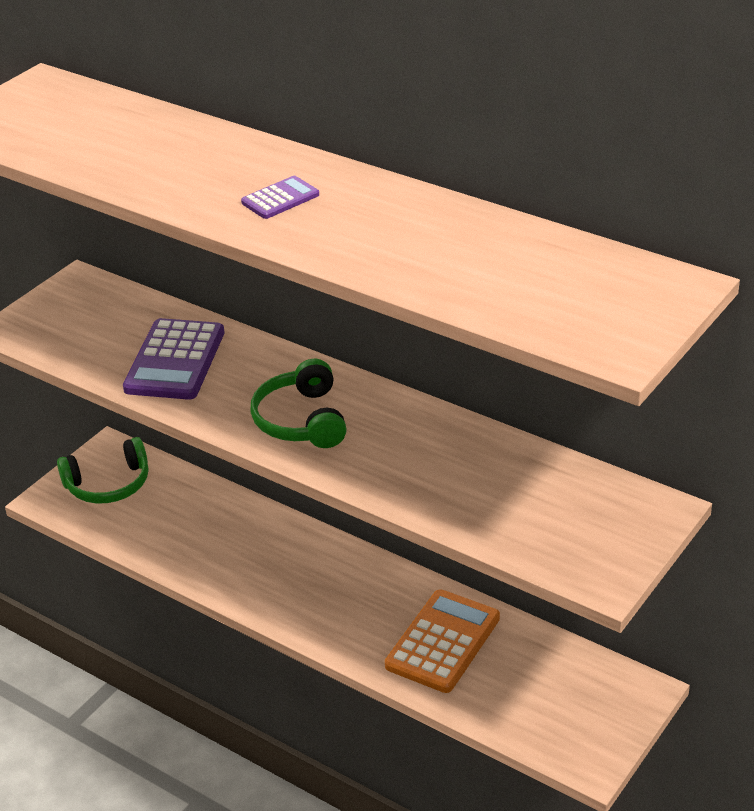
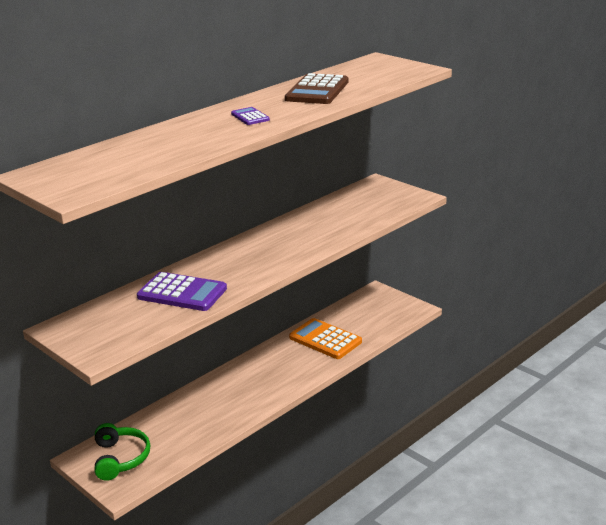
camera: 80 degrees left, 10 degrees down
(301, 420) = (267, 256): green headphones -> none
(436, 243) = (317, 91): none -> brown calculator

